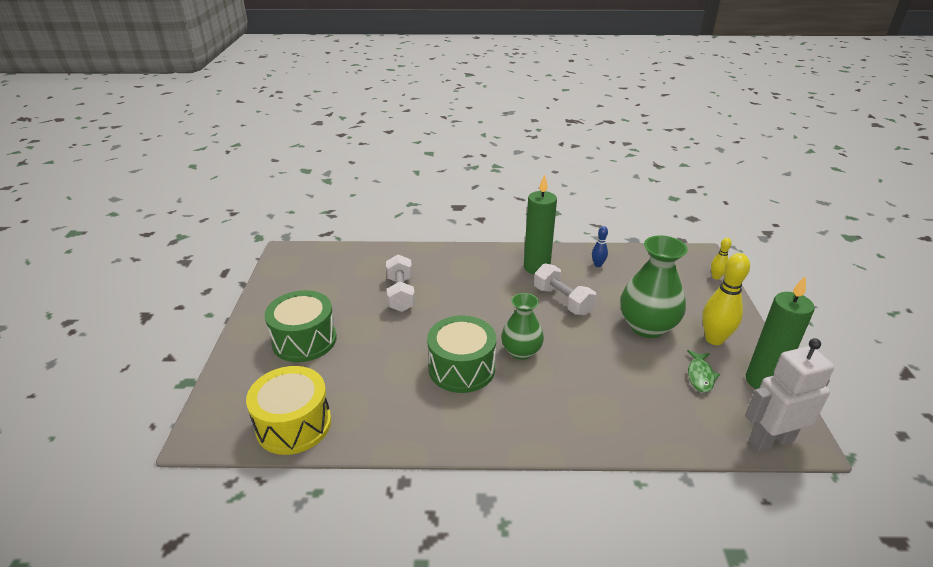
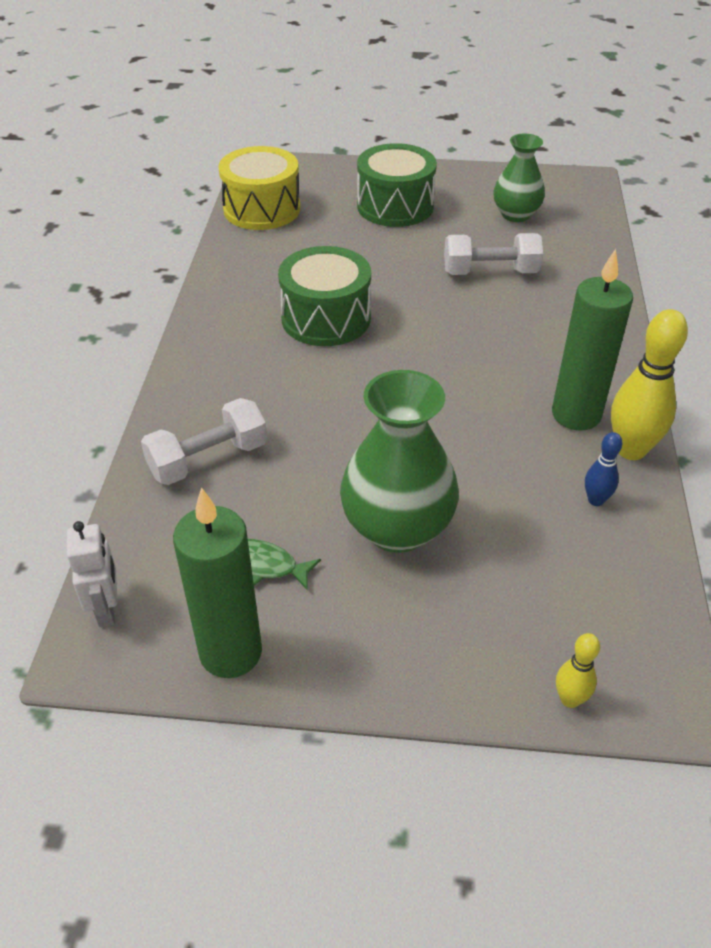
camera: 95 degrees right, 10 degrees up
(521, 351) = (351, 372): green vase -> green vase (516, 215)
(562, 300) = (475, 433): white dumbbell -> white dumbbell (208, 459)
(714, 339) = (352, 618): yellow bowling pin -> yellow bowling pin (631, 450)
(770, 440) = (107, 609): white robot -> white robot, size x0.61

